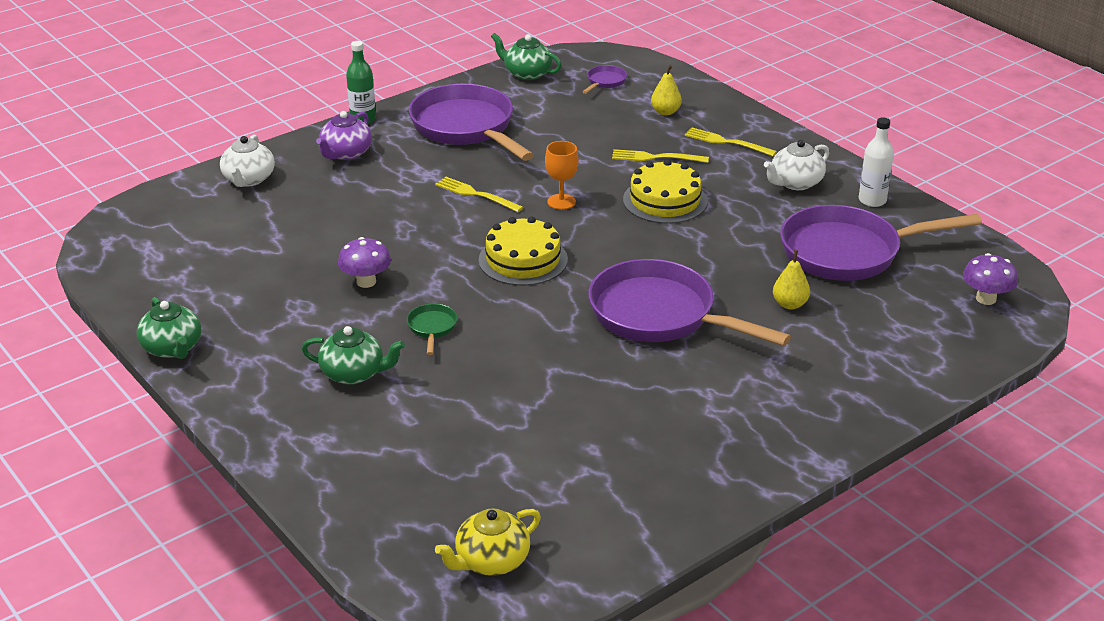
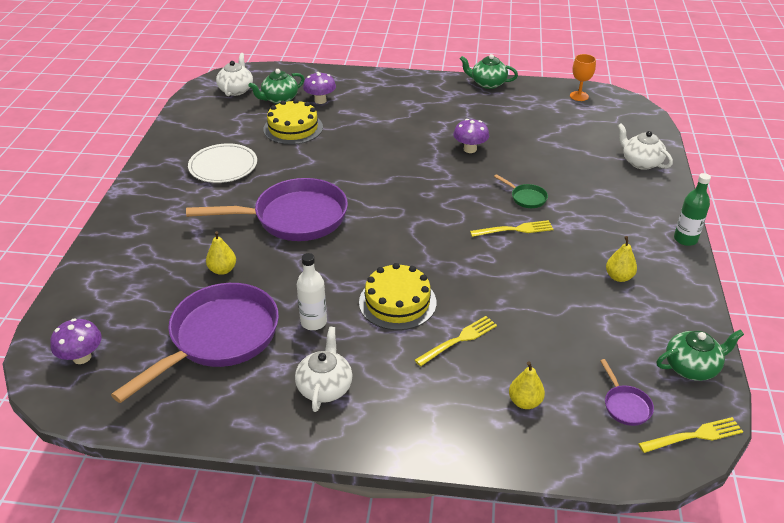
camera: 135 degrees right, 5 degrees up
(346, 153) = (636, 209): purple teapot -> none
(354, 373) = (397, 113): green teapot -> green teapot (279, 99)
(409, 457) = (320, 100): none -> purple mushroom
(432, 328) = (399, 147): green pan -> green pan (526, 198)
(466, 128) = (619, 277): purple pan -> yellow pear
(491, 561) = (236, 90): yellow teapot -> white teapot
(523, 260) = (416, 205): yellow cake -> yellow cake (293, 128)
(561, 202) = (459, 257): orange goblet -> orange goblet (579, 96)
(664, 425) = (223, 166): none -> white plate
(726, 142) = (431, 398): yellow fork -> yellow fork (694, 435)
(872, 200) = (244, 409): white bottle -> white bottle (313, 322)

